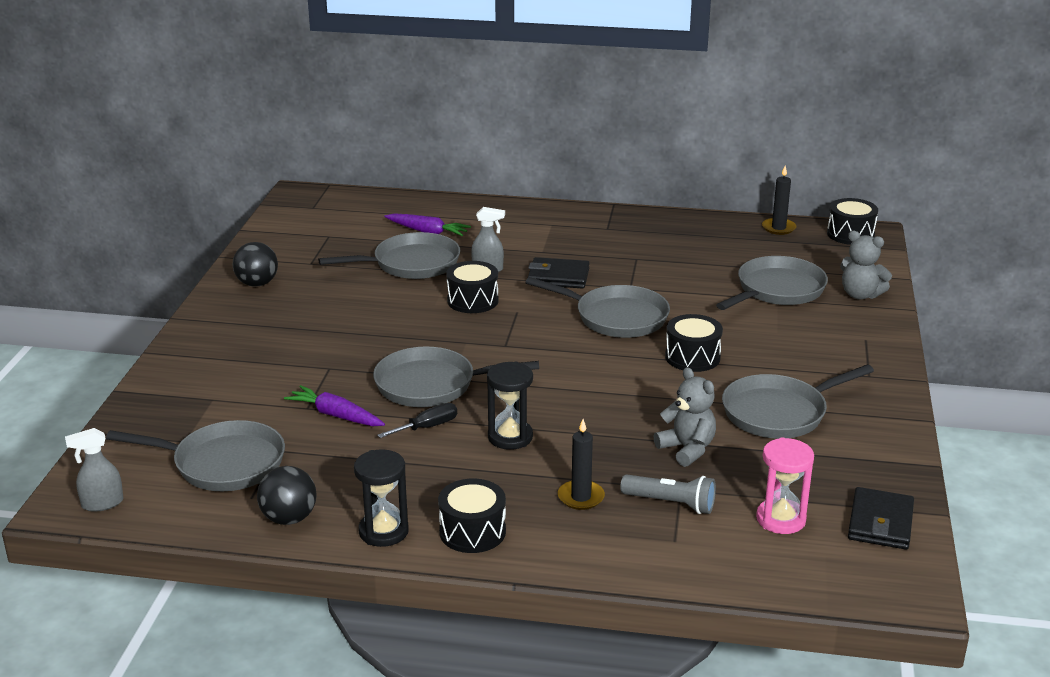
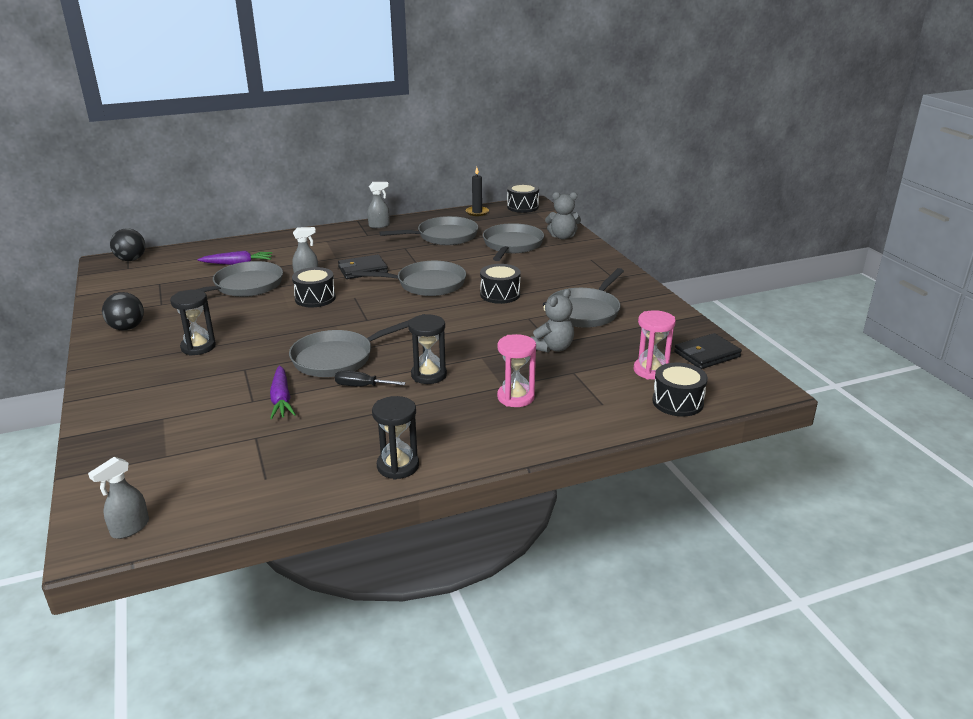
camera: 30 degrees left, 0 degrees up
(223, 464) = (217, 462): grey pan -> grey pan (444, 236)
(289, 518) = (312, 482): black ball -> black ball (131, 259)
(306, 327) = (198, 347): none -> black hourglass
(336, 415) = (281, 399): purple carrot -> purple carrot turned 105 degrees counterclockwise
(427, 427) = (361, 386): black screwdriver -> black screwdriver turned 105 degrees counterclockwise
(472, 532) = (464, 444): black drum -> black drum (677, 402)
(581, 497) = (515, 397): black candle -> pink hourglass
(633, 218) = (379, 226): none -> grey spray bottle
(670, 503) = (576, 382): grey flashlight -> none
(687, 449) = (553, 348): grey teddy bear -> grey teddy bear turned 105 degrees clockwise
(880, 522) = (706, 354): black wallet -> black wallet turned 75 degrees clockwise

